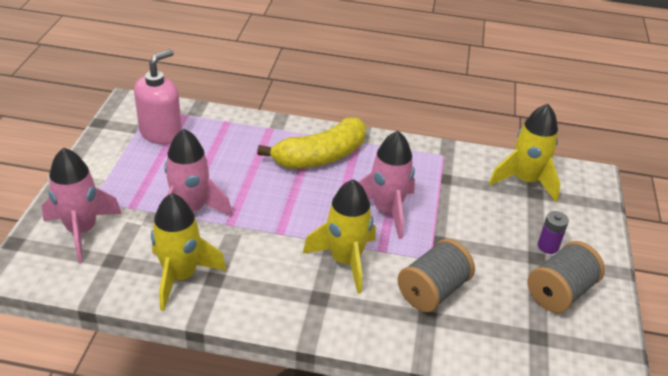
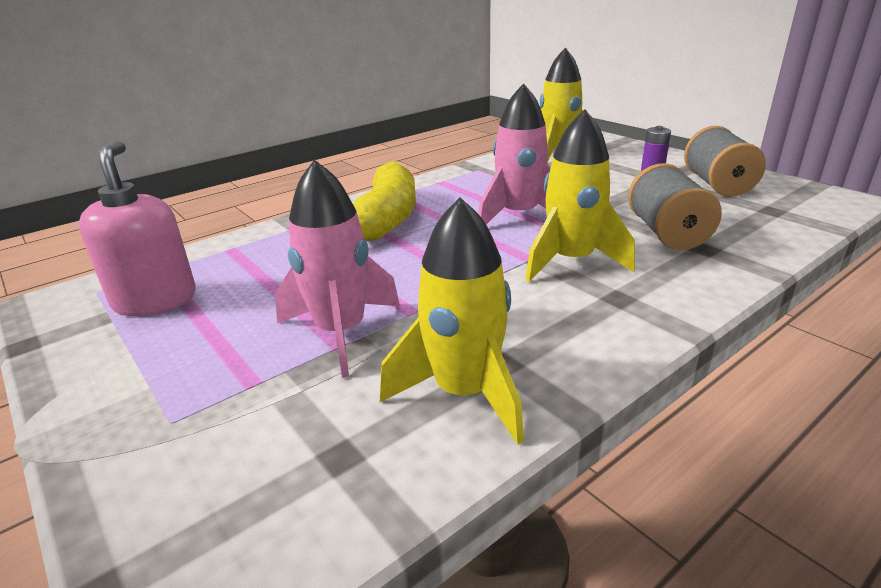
camera: 45 degrees left, 10 degrees down
(82, 231) = (219, 465): pink rocket -> none

